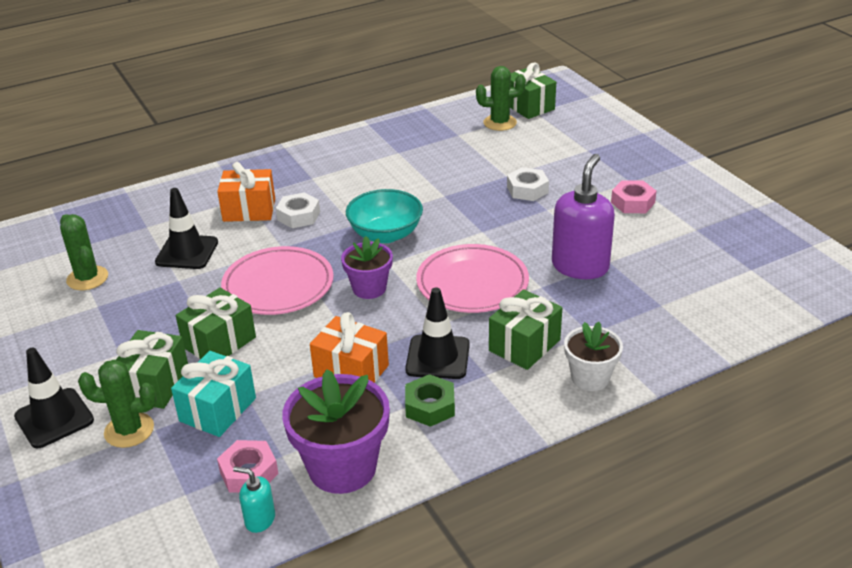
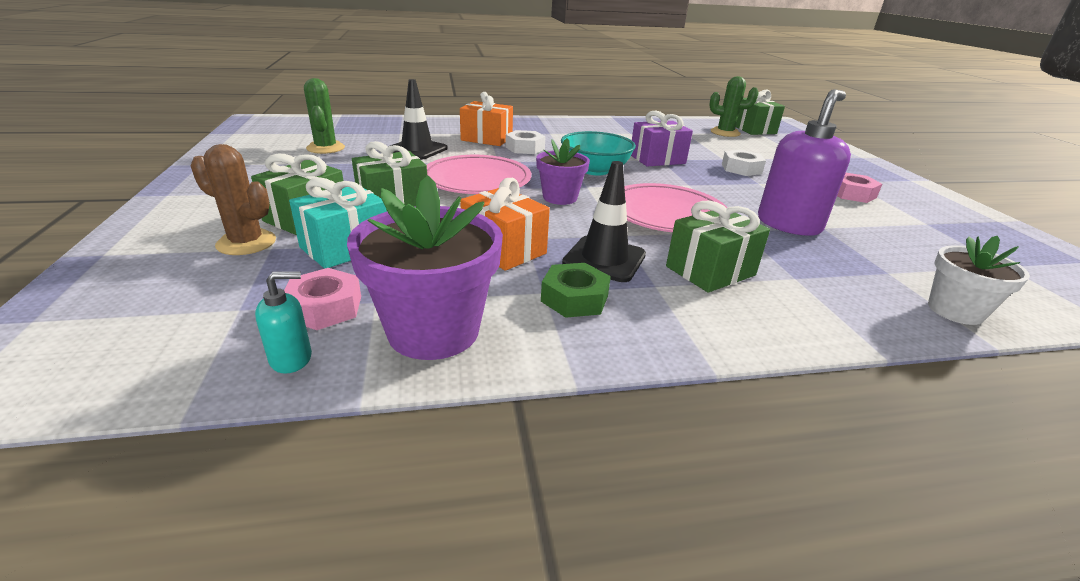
camera: 15 degrees right, 5 degrees down
(54, 418) = (193, 219): black traffic cone -> none
(129, 430) = (246, 243): green cactus -> brown cactus
(259, 520) = (291, 359): turquoise soap dispenser -> turquoise soap dispenser turned 120 degrees clockwise
(441, 196) = (657, 159): none -> purple gift
(590, 378) = (790, 318): white flower pot -> white flower pot (955, 311)

